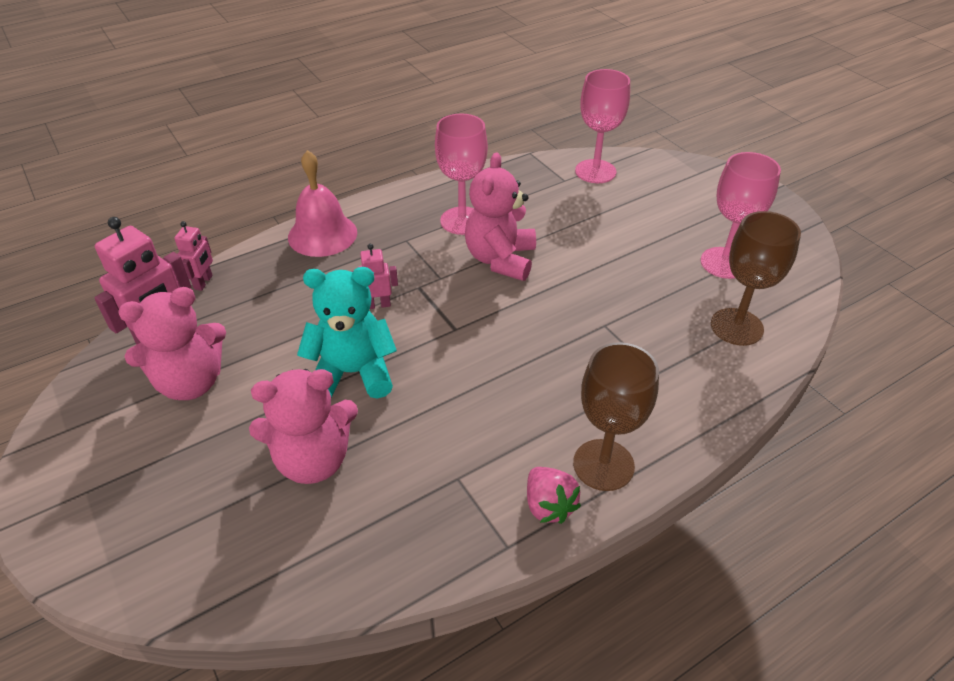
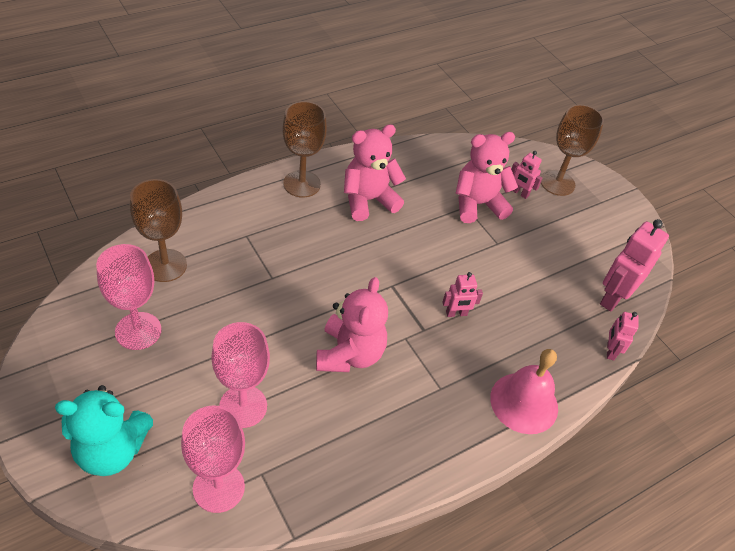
camera: 175 degrees right, 5 degrees up
(149, 523) = (557, 183): none -> brown goblet
(190, 382) = (575, 261): pink teddy bear -> pink teddy bear (368, 200)
(231, 491) = (519, 193): none -> pink robot
(353, 373) = (465, 257): turquoise teddy bear -> turquoise teddy bear (111, 450)
(462, 221) = (385, 411): pink goblet -> pink goblet (243, 406)
(548, 506) = (339, 168): pink strawberry -> none

